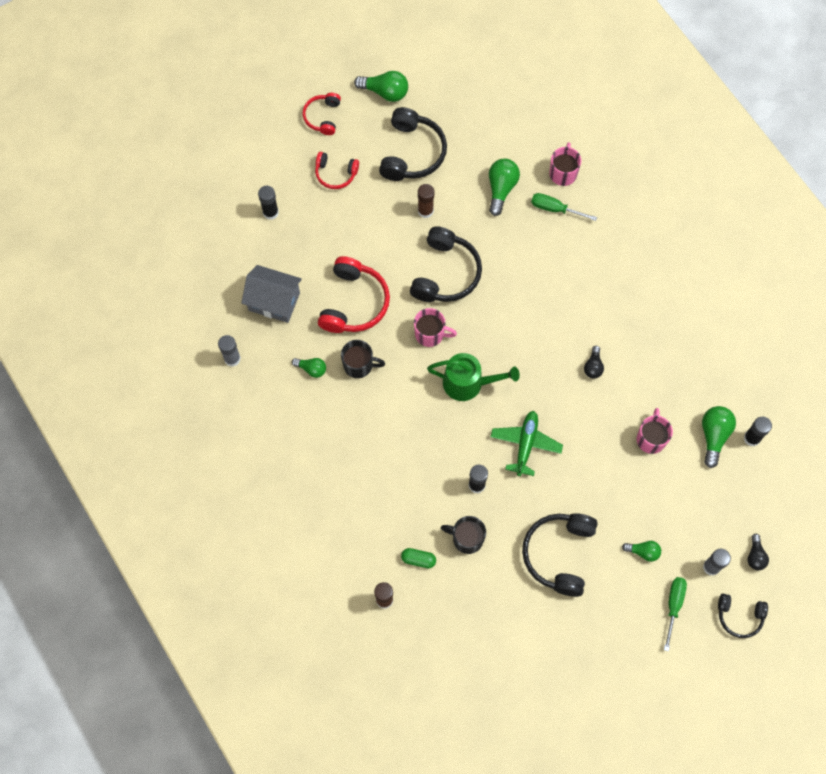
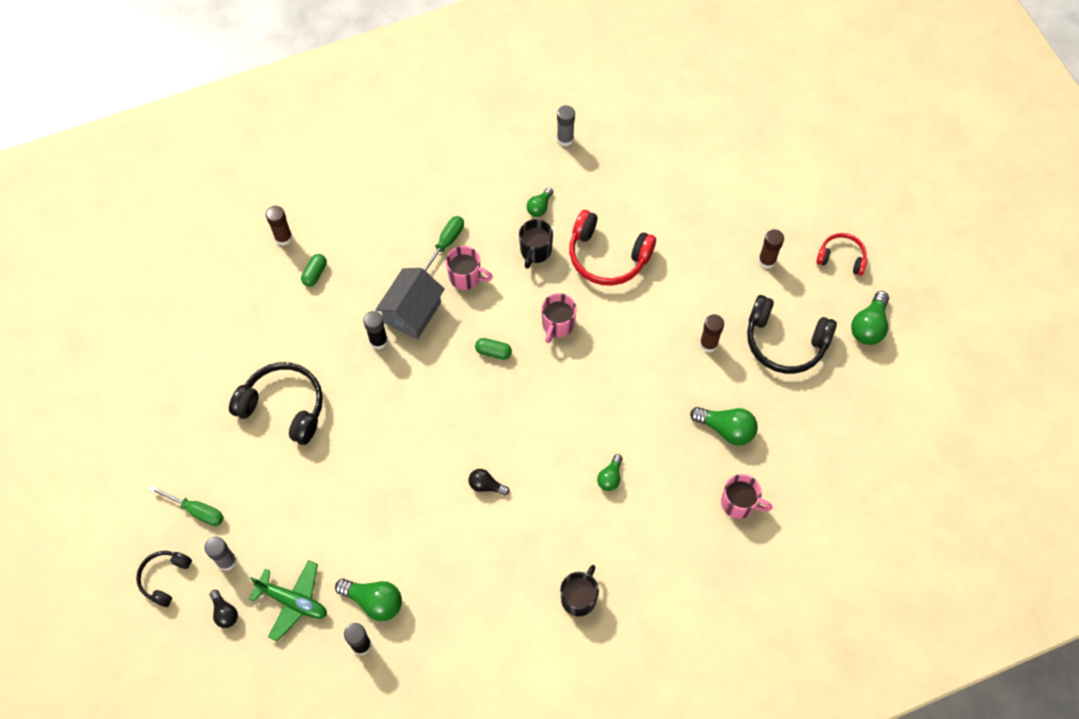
camera: 100 degrees right, 5 degrees down
(270, 212) = (727, 192): black glue stick -> none
(274, 301) = (622, 183): grey house -> grey house (412, 313)
(335, 174) = (767, 260): red headphones -> brown glue stick
(445, 273) = (627, 351): black headphones -> none
(467, 538) = (324, 321): black mug -> black mug (579, 598)
(468, 383) = (493, 352): green watering can -> green capsule
(525, 444) = (411, 397): green plane -> green plane (293, 601)
(555, 209) = (692, 484): green screwdriver -> green screwdriver (446, 243)
(643, 552) = (263, 492): green light bulb -> green light bulb (610, 477)
(651, 438) = (387, 530): pink mug -> pink mug (465, 277)
(755, 556) = (225, 613): black light bulb -> black light bulb turned 135 degrees counterclockwise

